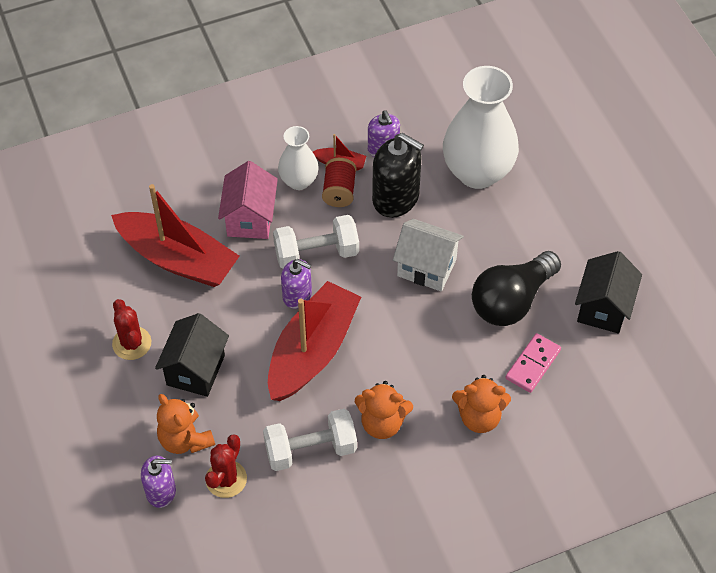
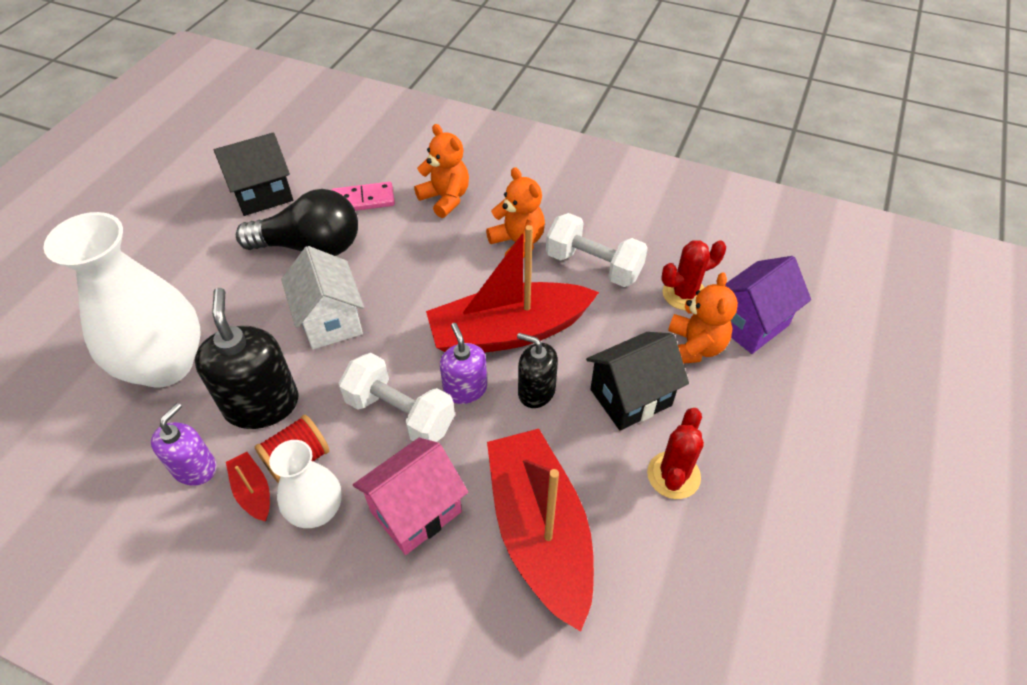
camera: 135 degrees left, 5 degrees down
(161, 491) = (750, 324): purple soap dispenser -> purple house
(255, 328) = (536, 391): none -> black soap dispenser

